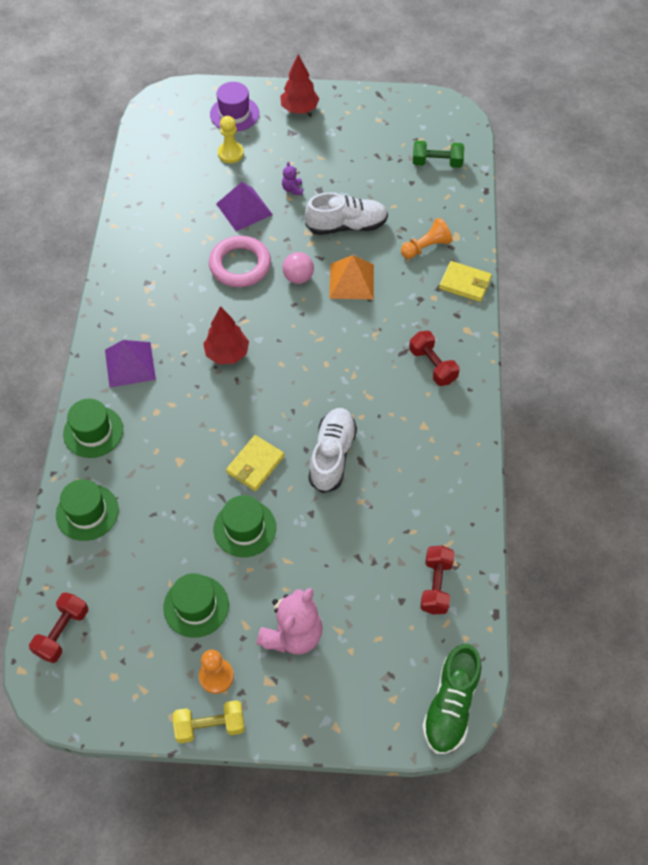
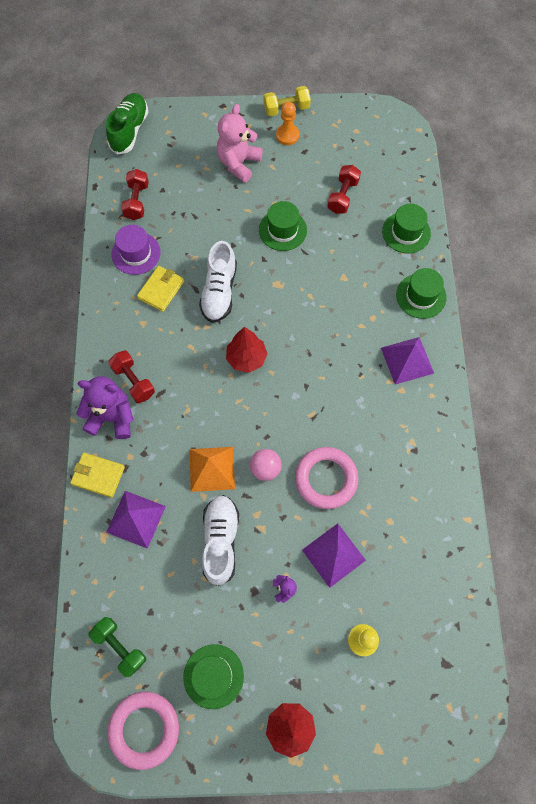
camera: 175 degrees right, 10 degrees up
(62, 632) = (398, 153): red dumbbell -> red dumbbell (343, 196)
(196, 606) = (309, 175): green hat -> green hat (213, 676)
(227, 353) = (322, 378): red tree -> red tree (246, 358)
(234, 114) = (370, 711): purple hat -> purple hat (136, 253)
(255, 464) = (281, 279): yellow wallet -> yellow wallet (161, 290)
(346, 226) = (220, 541): white shoe -> white shoe turned 105 degrees clockwise
(415, 116) = (144, 729): none -> pink ring
(426, 247) = (136, 519): orange pawn -> purple pyramid
(437, 163) = (120, 646): green dumbbell -> green dumbbell turned 45 degrees clockwise
(454, 333) = (112, 417): none -> purple teddy bear

